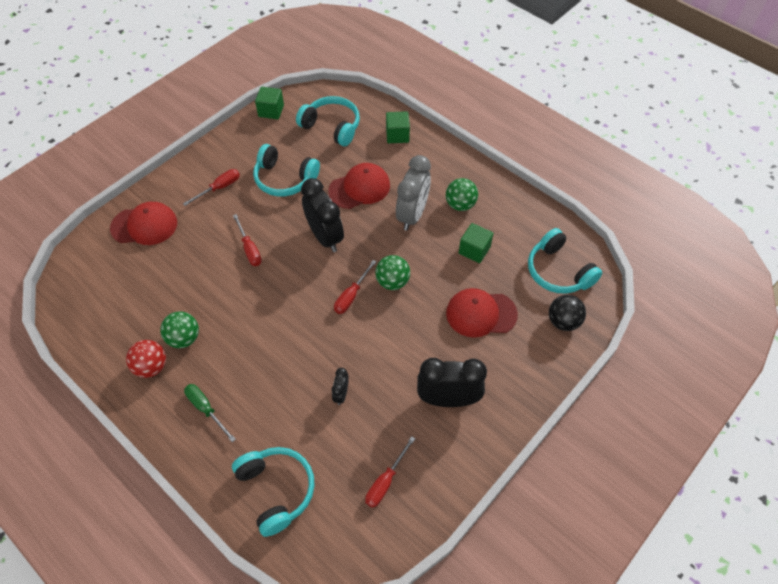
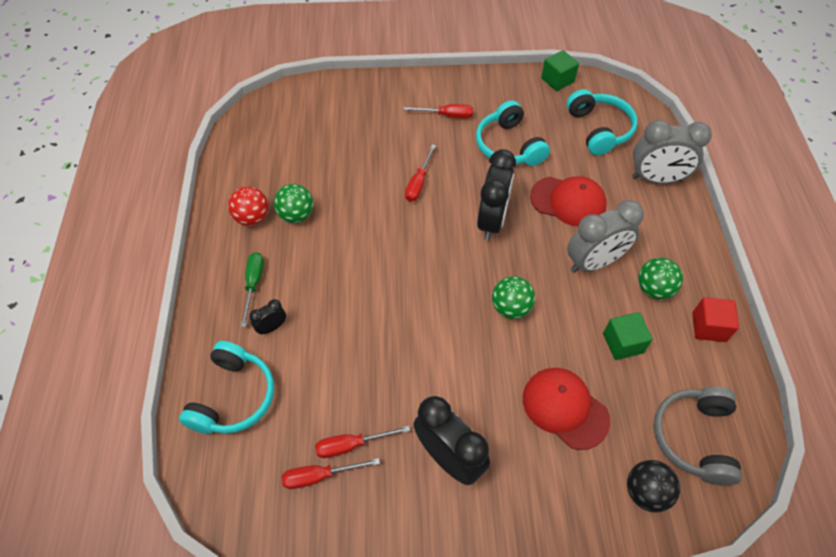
camera: 45 degrees right, 0 degrees up
(144, 225) = (360, 105): red cap -> none
(341, 394) = (363, 366): black clock -> black clock (272, 327)
(351, 295) = (461, 290): red screwdriver -> red screwdriver (351, 445)
(397, 135) = (656, 179): green cube -> grey clock
(508, 203) = (709, 327): none -> red cube
(558, 271) = (694, 438): turquoise headphones -> grey headphones

